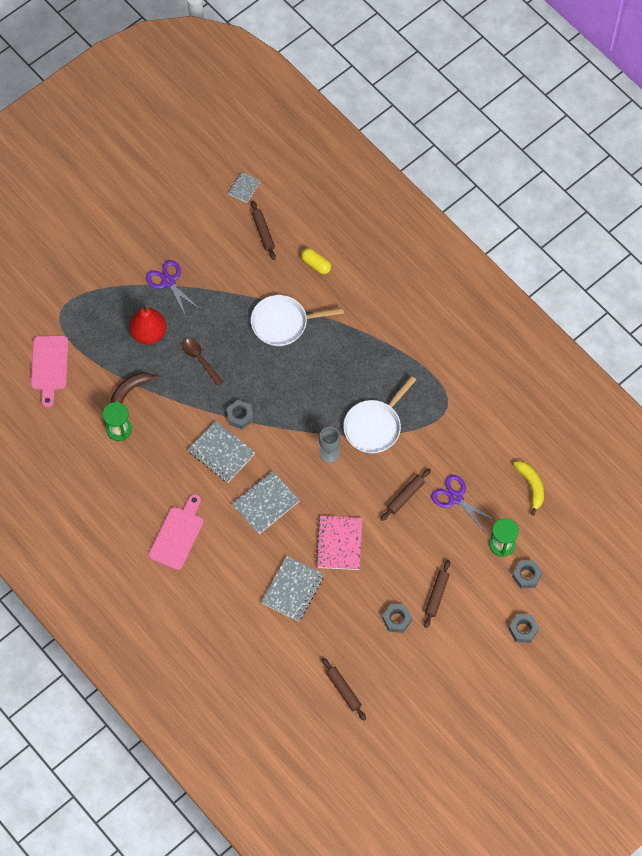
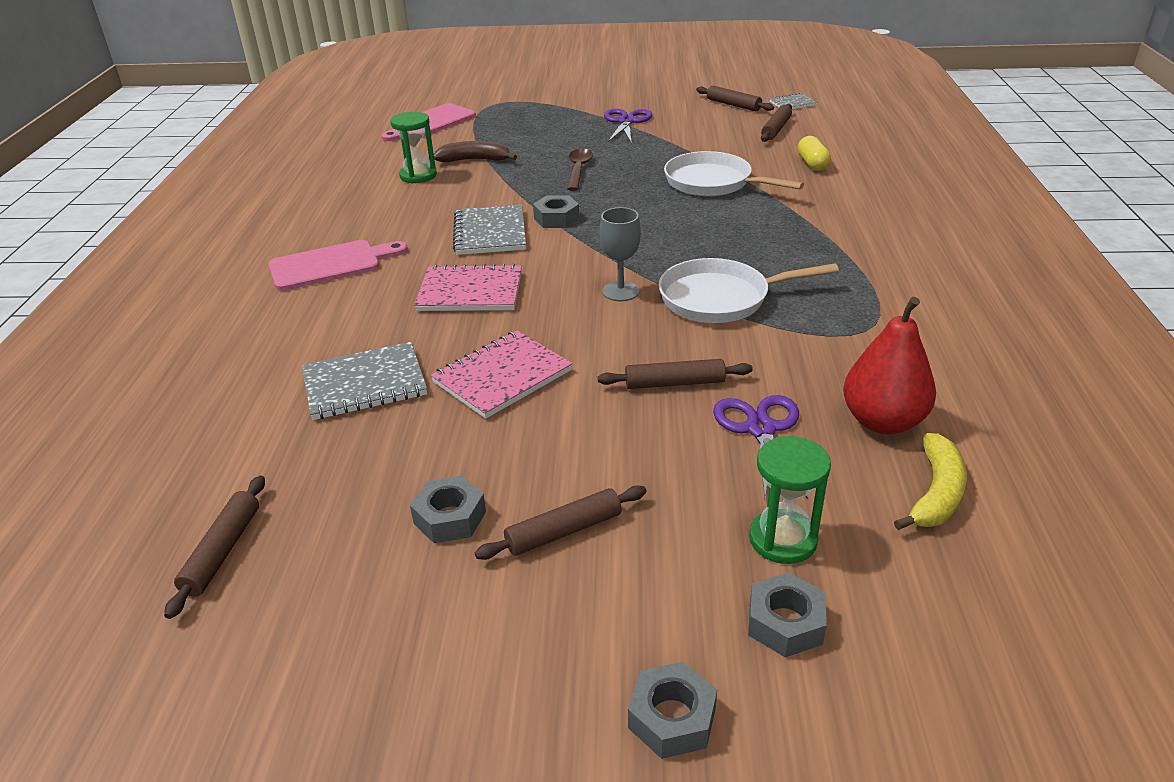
camera: 45 degrees right, 30 degrees down
(149, 333) = (554, 139): red pear -> red pear (882, 421)
(211, 214) = (733, 105): none -> brown rolling pin
(265, 503) = (470, 291): grey notebook -> pink notebook

